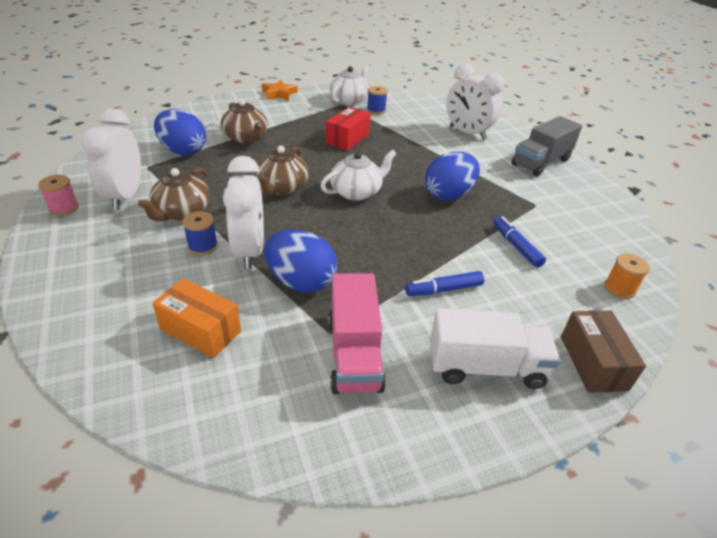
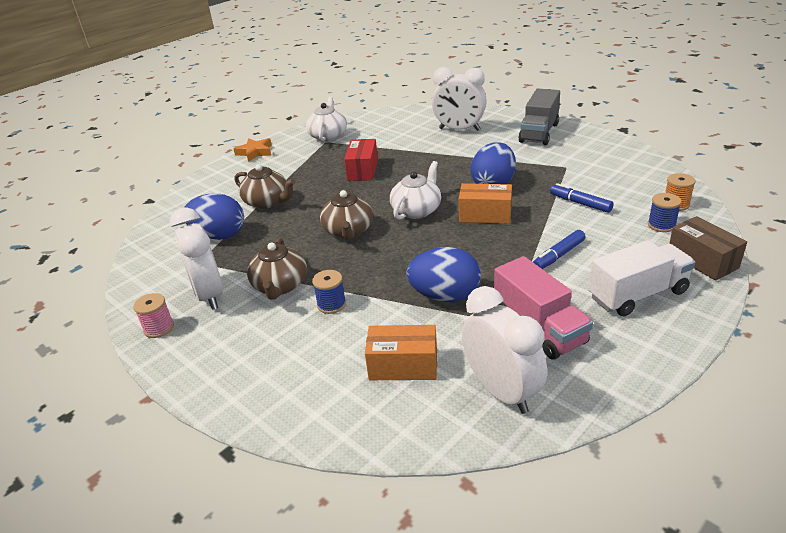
camera: 20 degrees left, 5 degrees down
(250, 251) = (377, 291): white clock -> white clock (501, 391)
(376, 110) = (362, 137): blue spool -> blue spool (661, 225)
(413, 220) = (485, 215): none -> orange box

